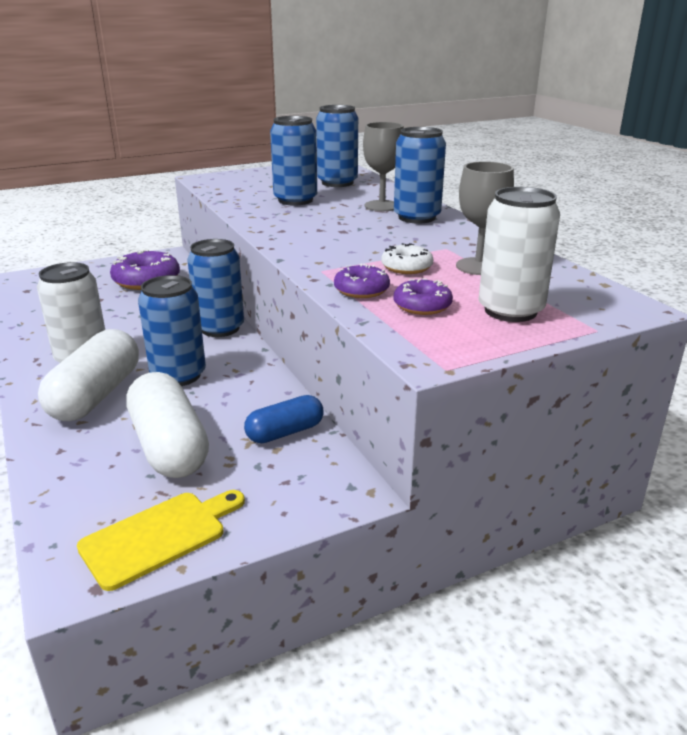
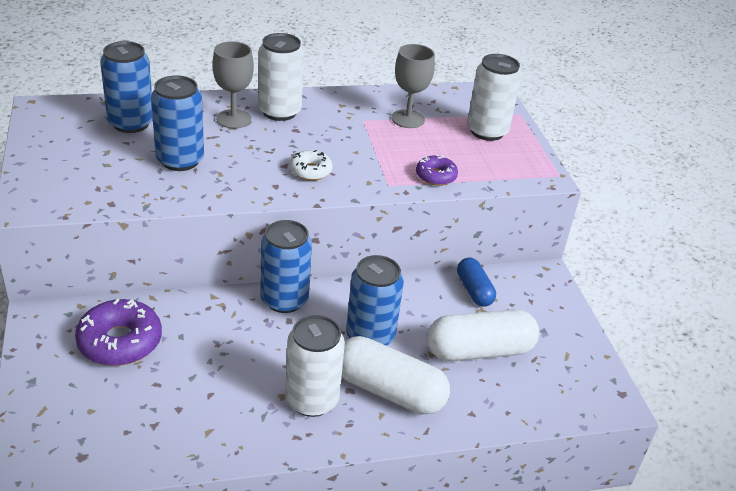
camera: 80 degrees left, 10 degrees up
(159, 536) = (579, 363): yellow cutting board -> none
(406, 267) = (397, 147): white donut -> white donut (310, 171)
(416, 217) = (279, 111): blue can -> white can
(422, 306) = (470, 159): purple donut -> none

